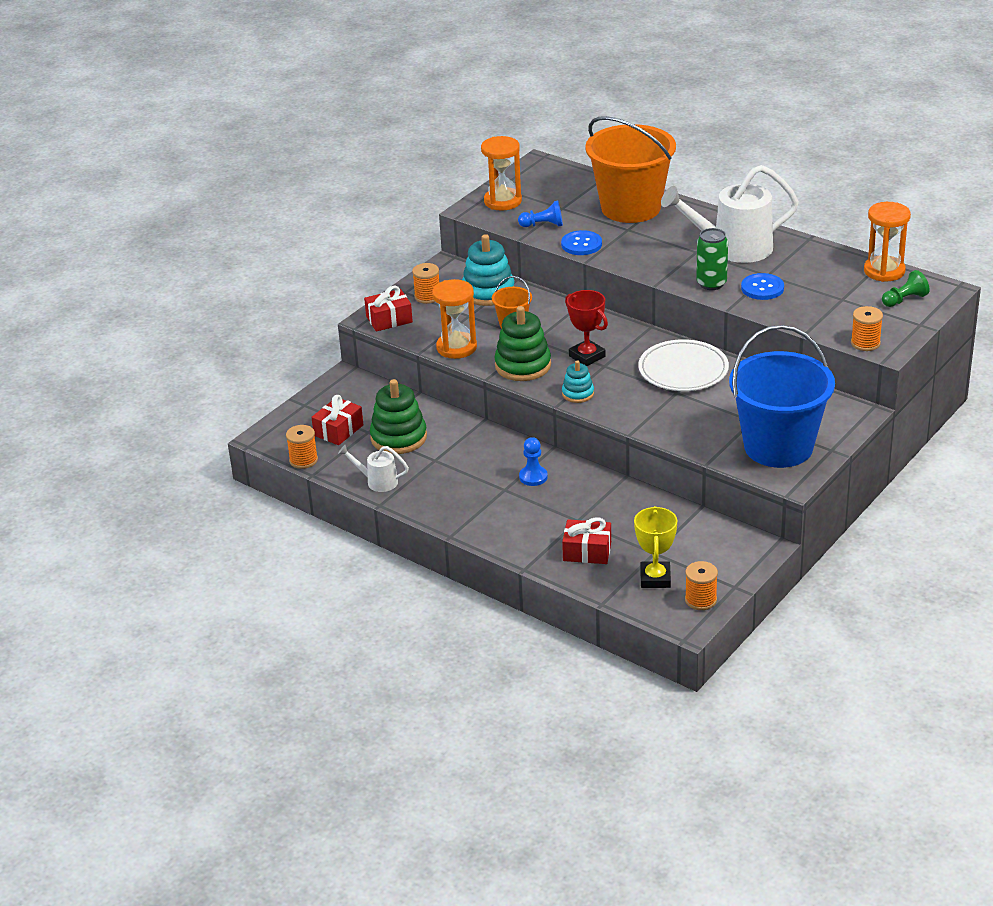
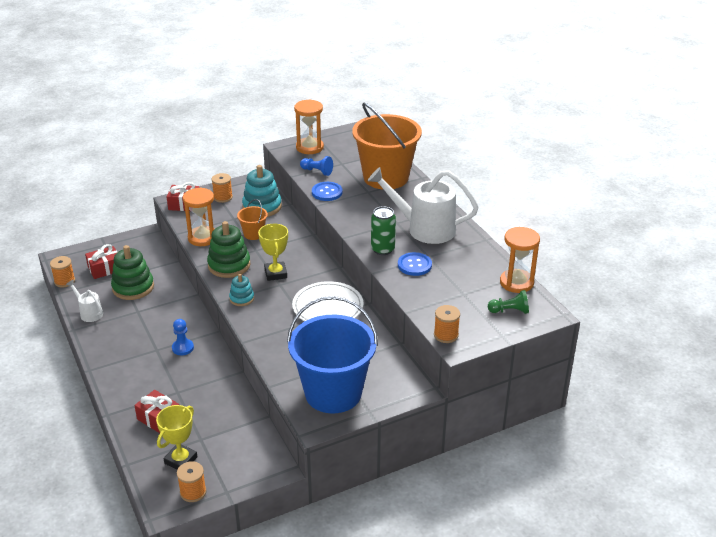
camera: 25 degrees right, 0 degrees up
(587, 356) = (275, 273): red trophy -> yellow trophy

